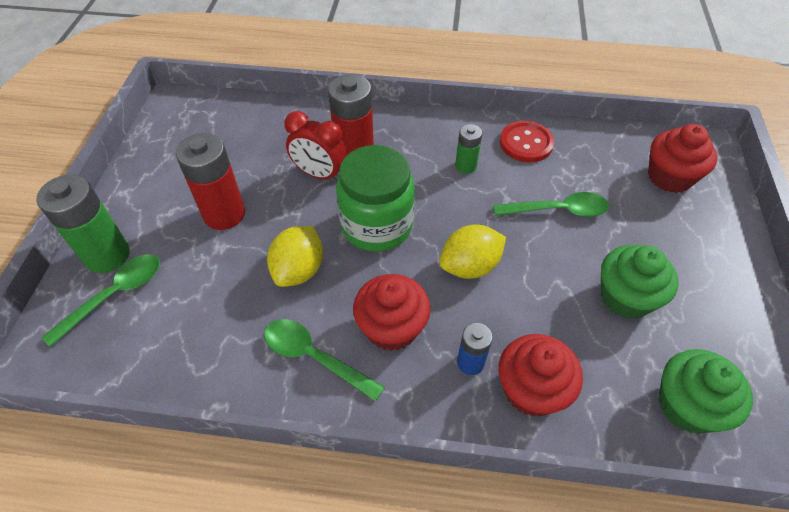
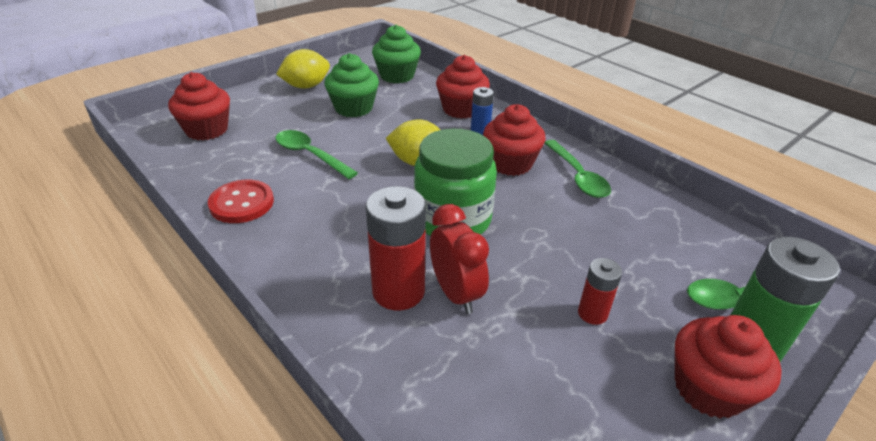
camera: 140 degrees left, 15 degrees down
(133, 209) = (708, 389): none -> red cupcake
(224, 214) = (592, 313): red battery -> red battery, size x0.55
(299, 270) = (549, 226): yellow lemon -> yellow lemon (306, 86)
(465, 166) = (318, 217): green battery -> none

